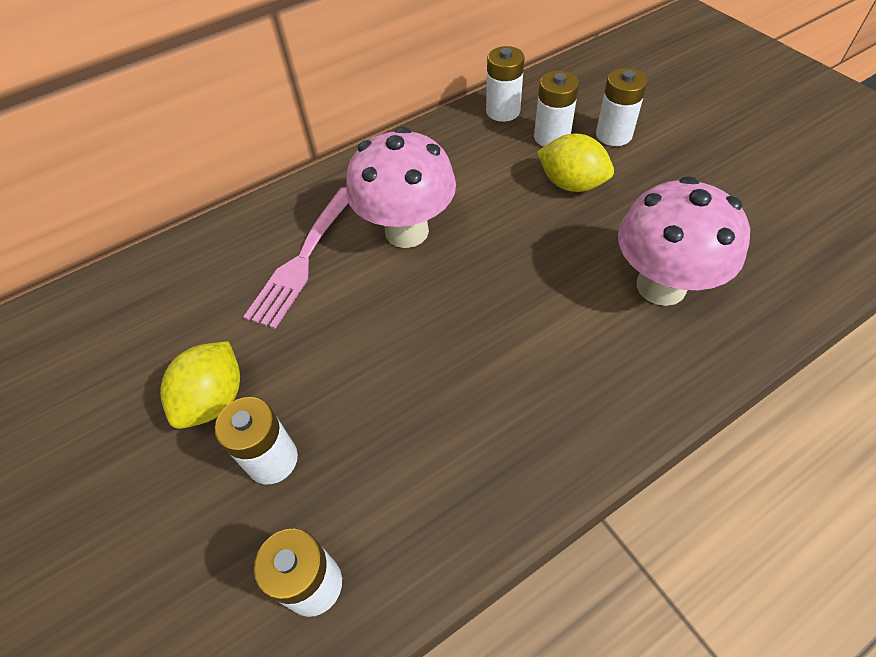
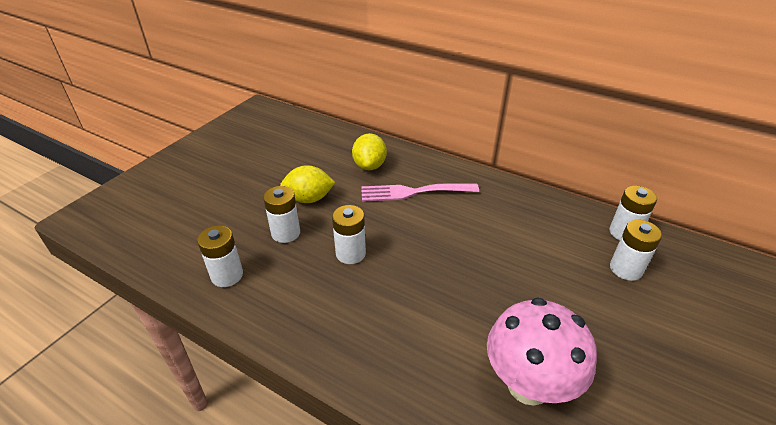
camera: 60 degrees right, 15 degrees down
(406, 231) = (468, 225): pink mushroom -> none
(571, 184) = (586, 296): yellow lemon -> yellow lemon (369, 166)
(614, 135) = (670, 308): white battery -> white battery (350, 253)

